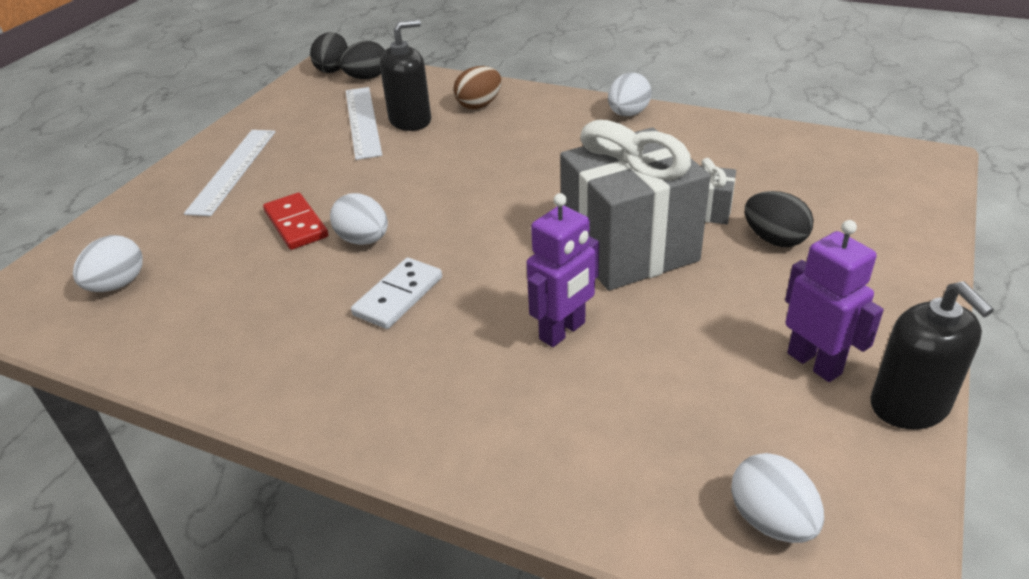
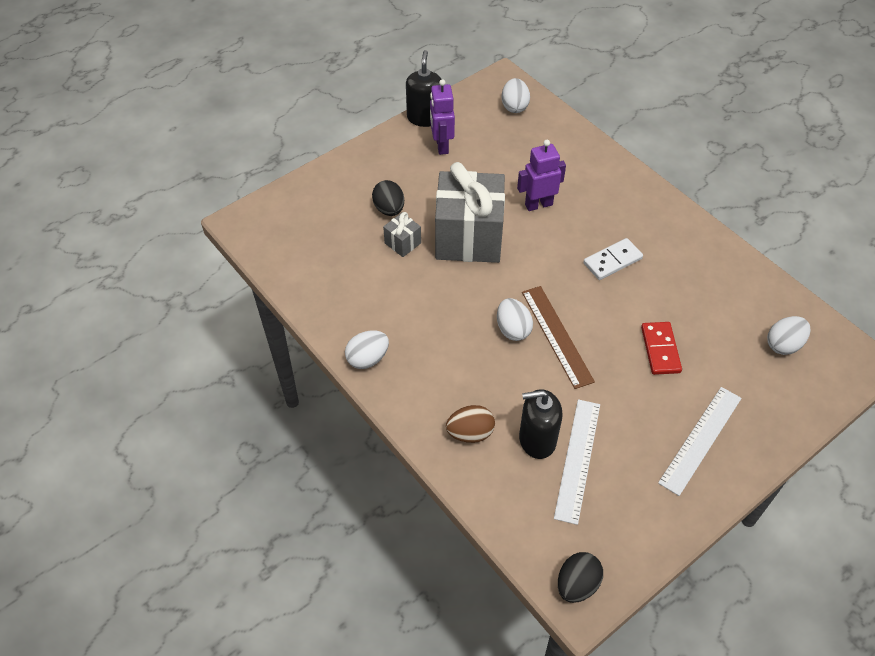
camera: 155 degrees left, 15 degrees up
(363, 240) = (619, 314): white egg -> white egg (513, 329)
(367, 78) = (548, 543): black egg -> none
(435, 194) = (557, 336): none -> brown ruler

